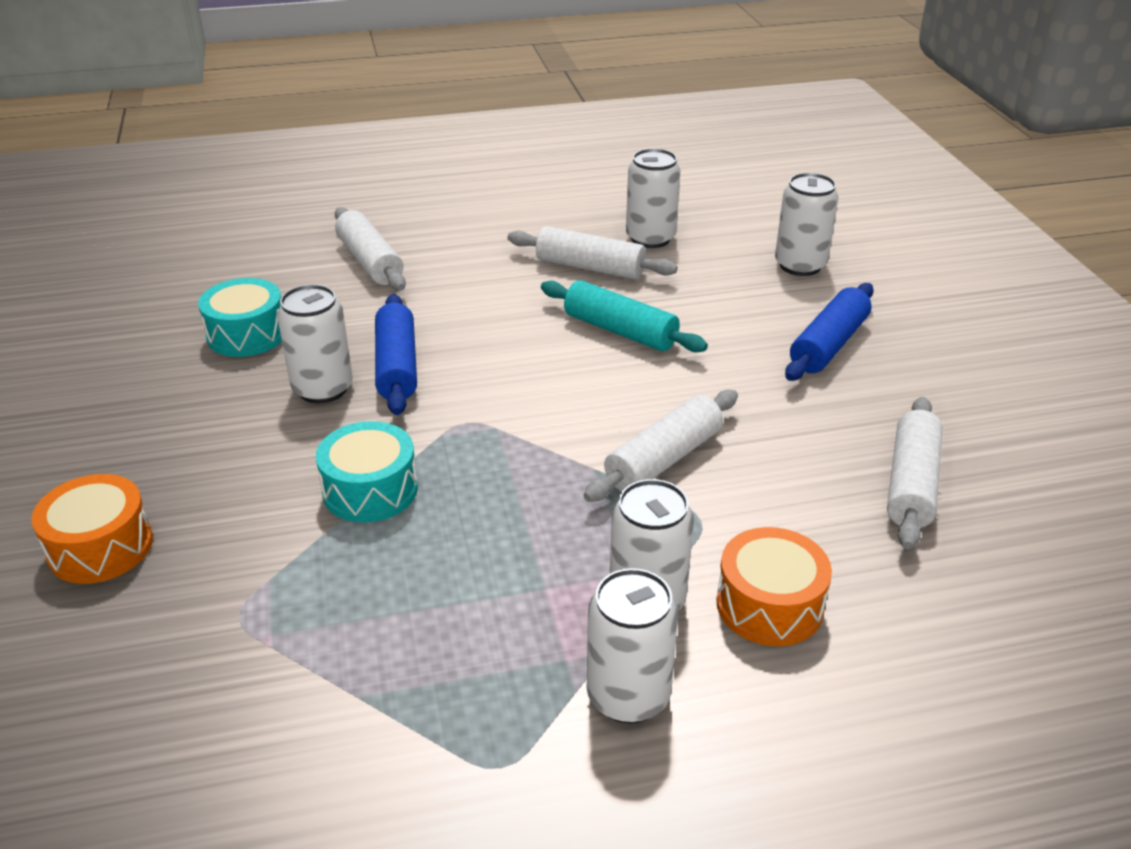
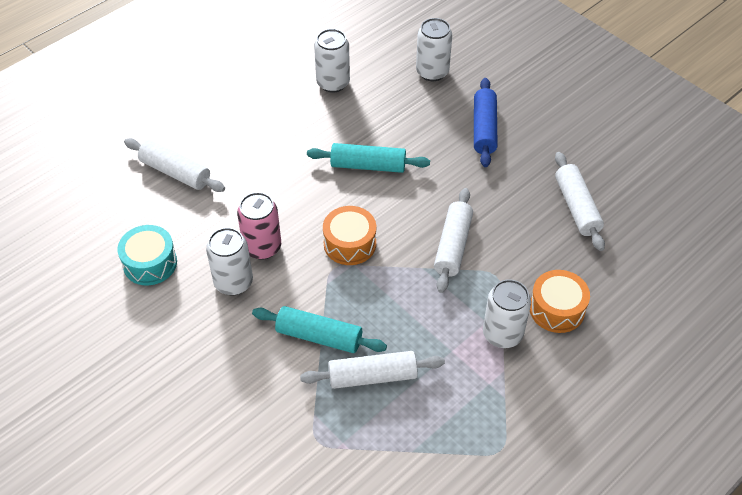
camera: 30 degrees left, 15 degrees up
(100, 547) = (206, 441): orange drum -> orange drum (350, 244)
(370, 490) = (319, 336): turquoise drum -> turquoise rolling pin
(396, 366) = (262, 247): blue rolling pin -> pink can
(590, 268) = (315, 122): white rolling pin -> white rolling pin (372, 376)
(628, 696) = (529, 388): white can -> none

